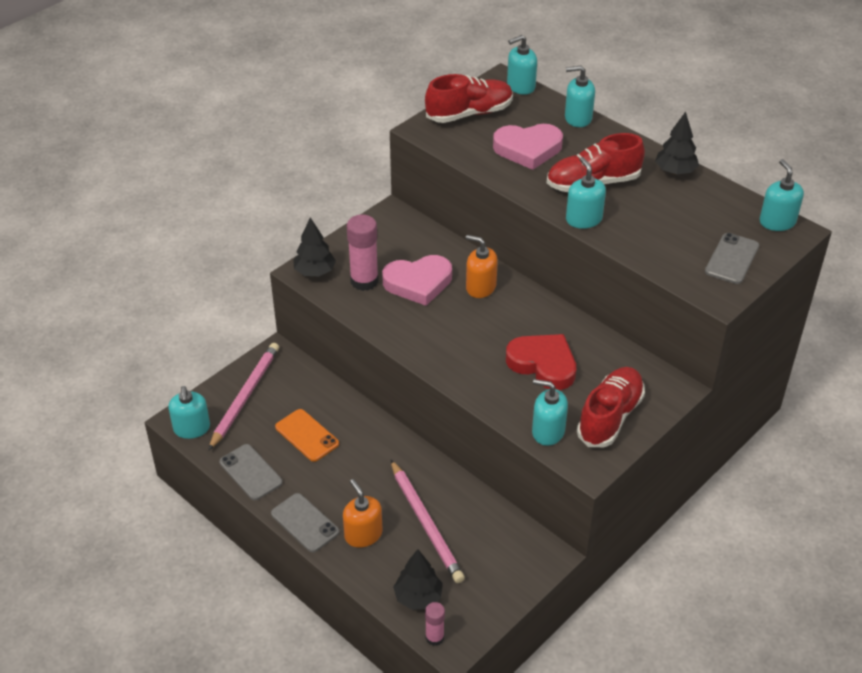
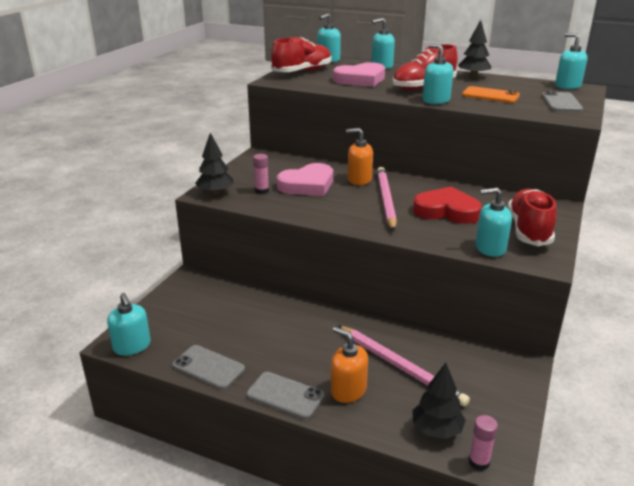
camera: 20 degrees left, 15 degrees down
(245, 396) = (175, 312): pink pencil -> pink pencil (385, 200)
(307, 435) = (248, 327): orange phone -> orange phone (490, 95)
(364, 281) = (262, 191): pink glue stick -> pink glue stick, size x0.57

